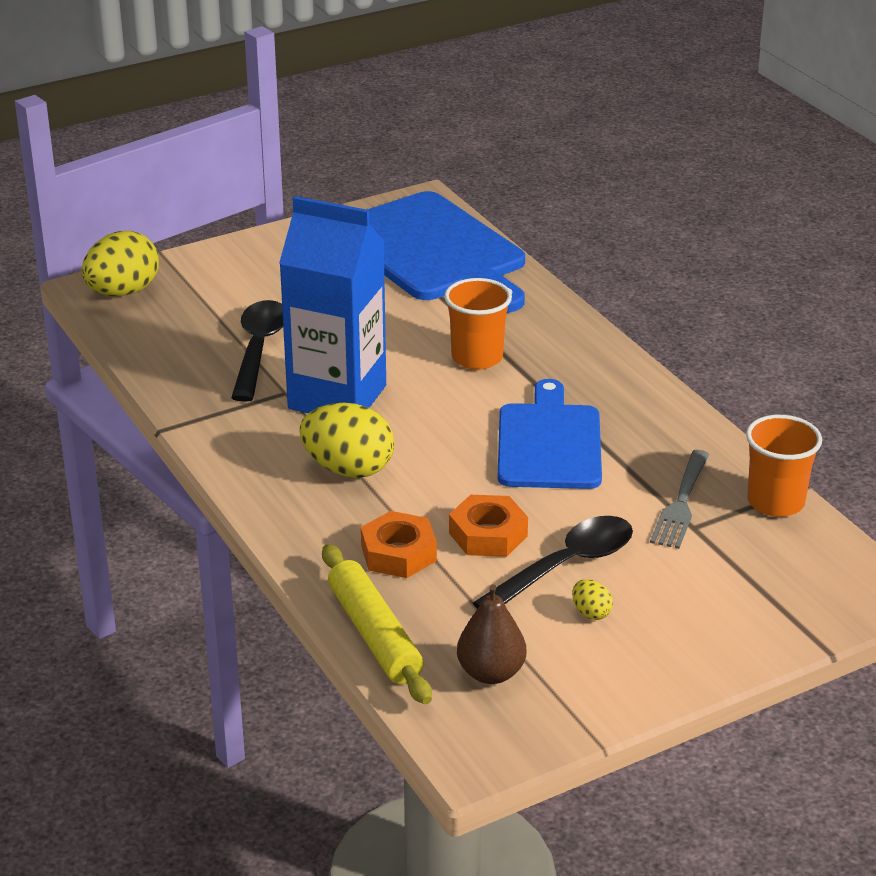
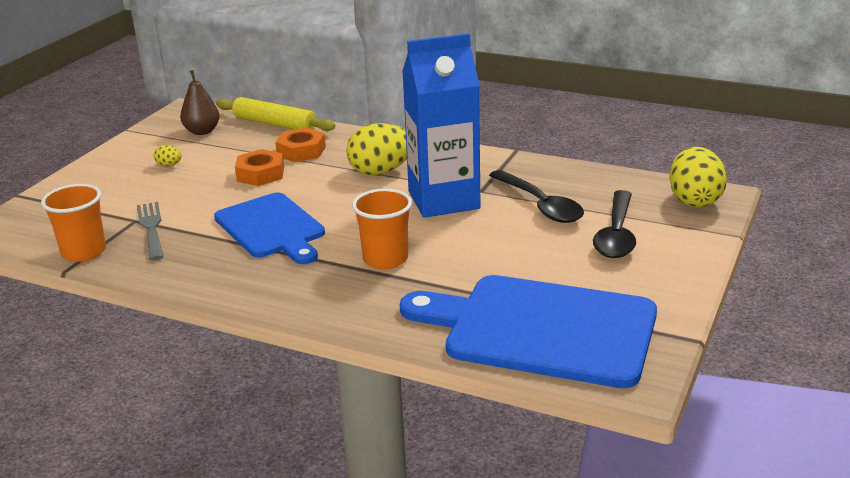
camera: 145 degrees right, 5 degrees down
(565, 566) = (201, 177): black spoon -> black spoon (616, 234)

